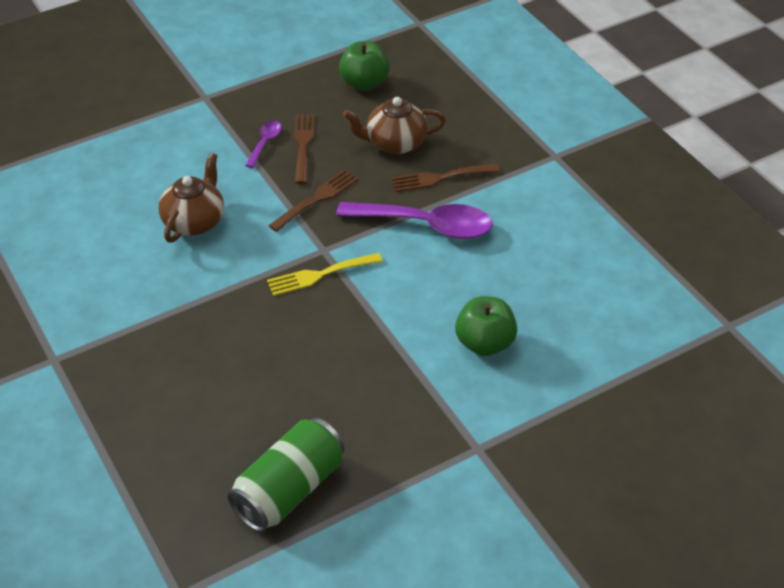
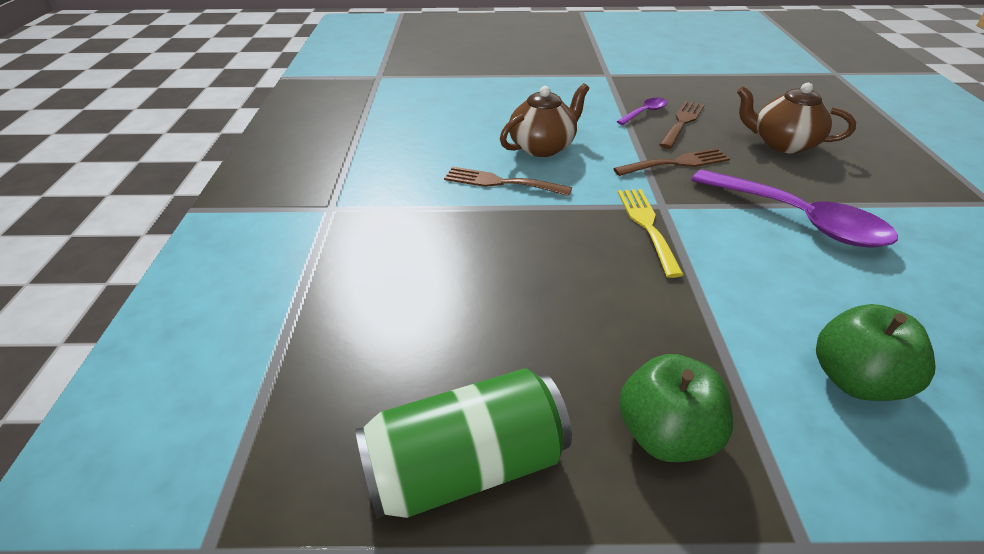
camera: 30 degrees right, 5 degrees down
(319, 275) = (647, 226): yellow fork -> yellow fork turned 75 degrees clockwise
(364, 83) = (764, 97): green apple -> green apple (665, 434)
(440, 178) = (829, 183): brown fork -> brown fork (501, 182)

